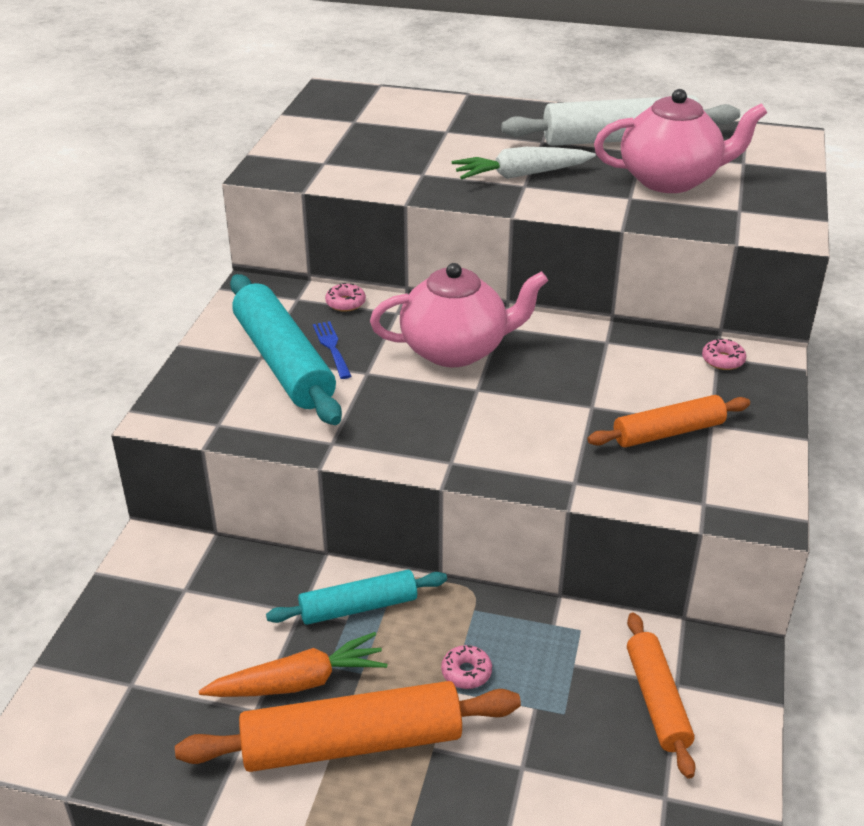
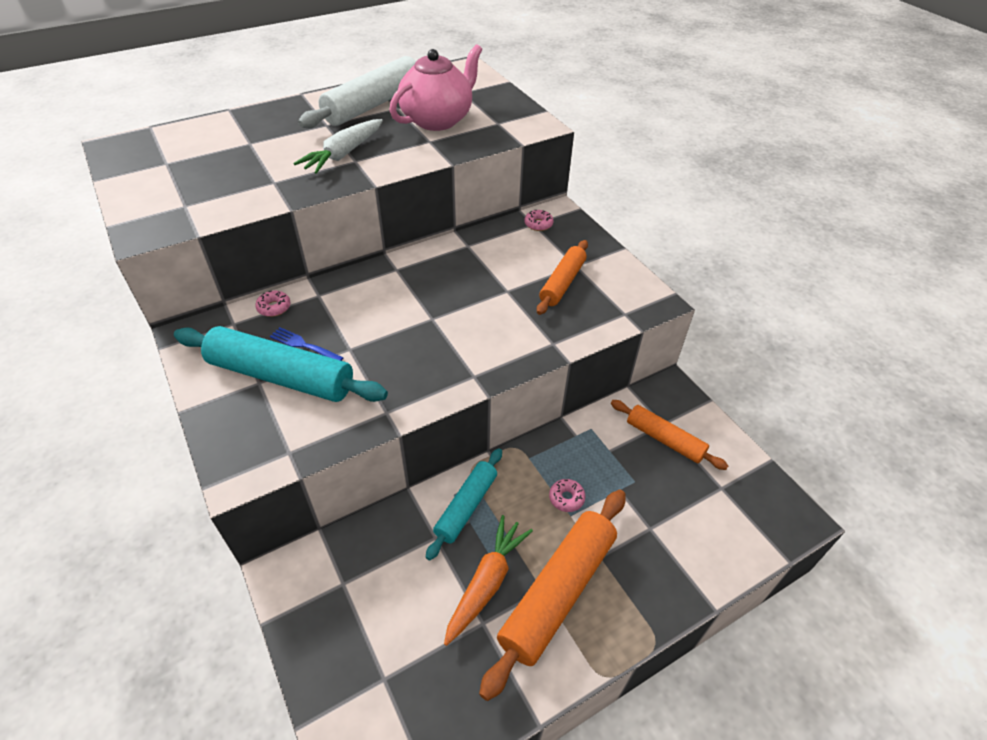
camera: 45 degrees left, 10 degrees up
(456, 350) = (388, 299): pink teapot -> none

